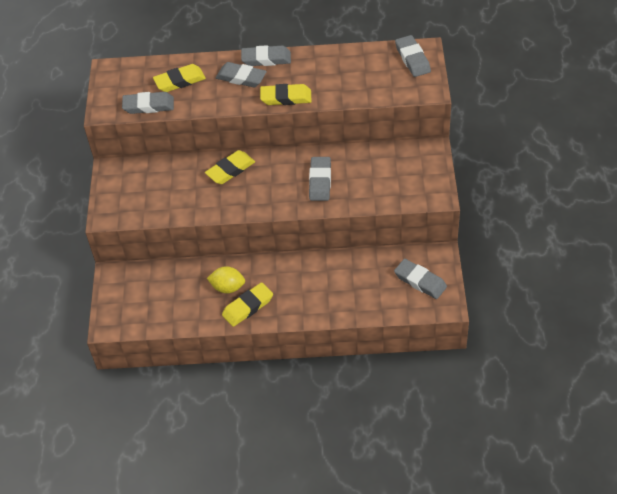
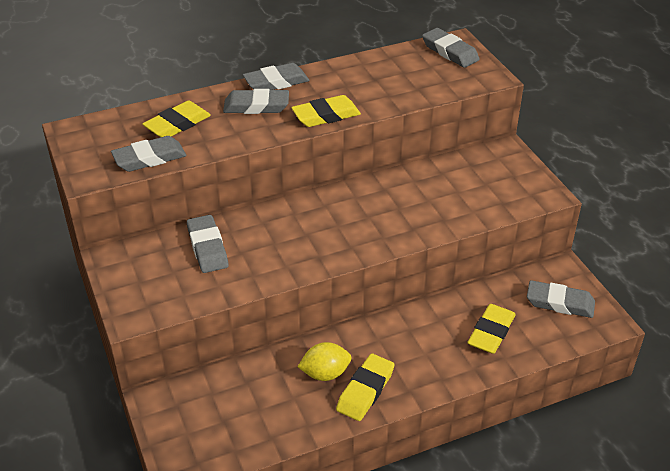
camera: 25 degrees left, 10 degrees down
(230, 170) = (276, 222): yellow eraser -> yellow eraser (491, 332)
(320, 181) = (398, 210): grey eraser -> grey eraser (207, 247)

